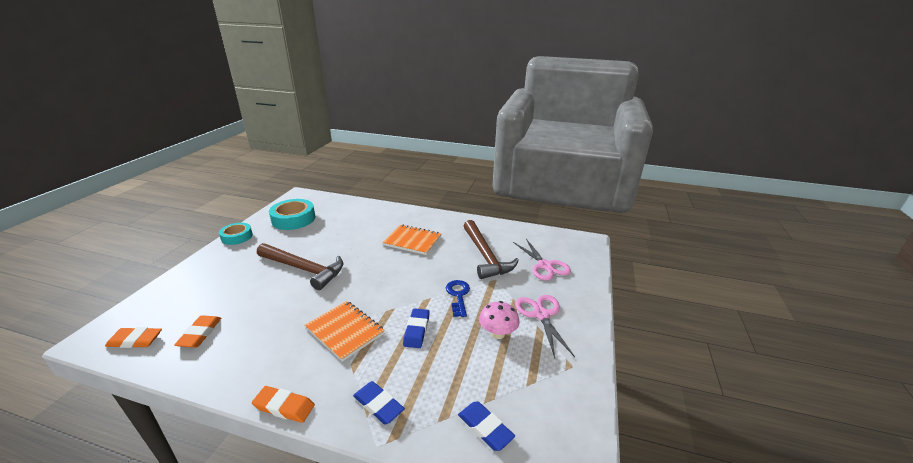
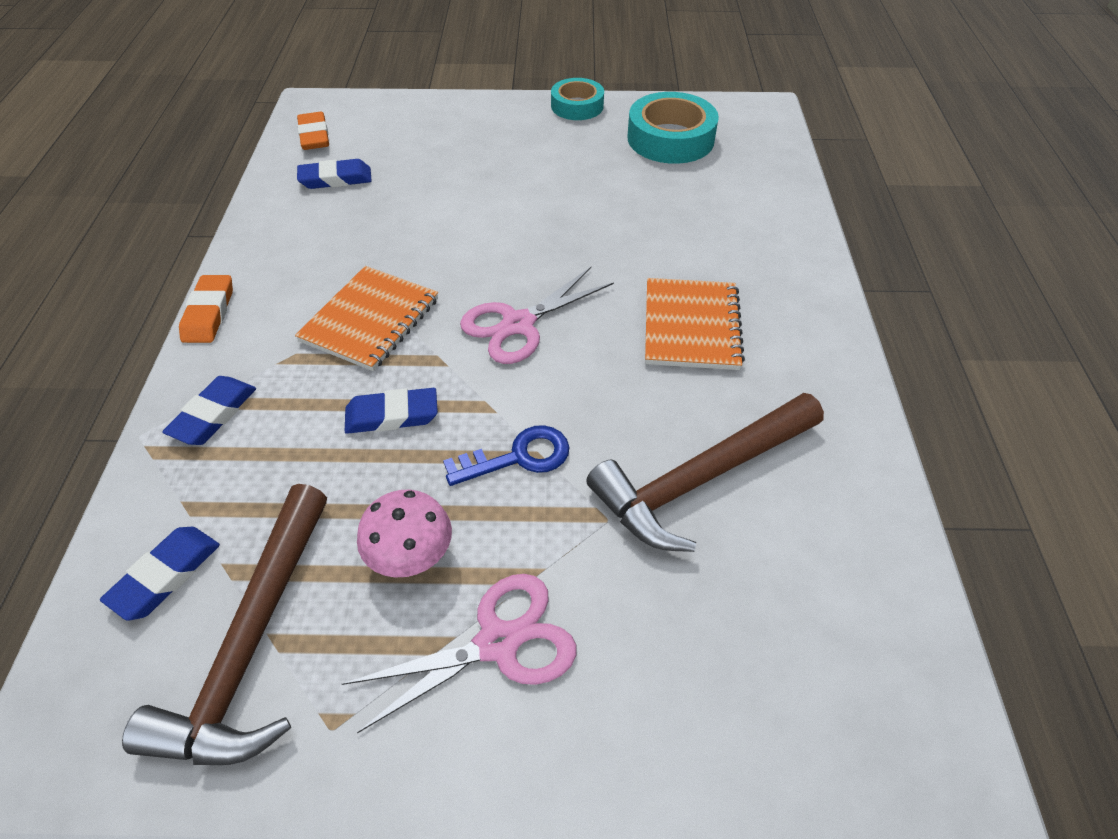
camera: 75 degrees right, 20 degrees up
(200, 334) = (335, 179): orange eraser -> blue eraser
(304, 269) = (518, 212): brown hammer -> brown hammer (251, 643)
(545, 266) = (722, 633): pink scissors -> pink scissors (518, 324)

